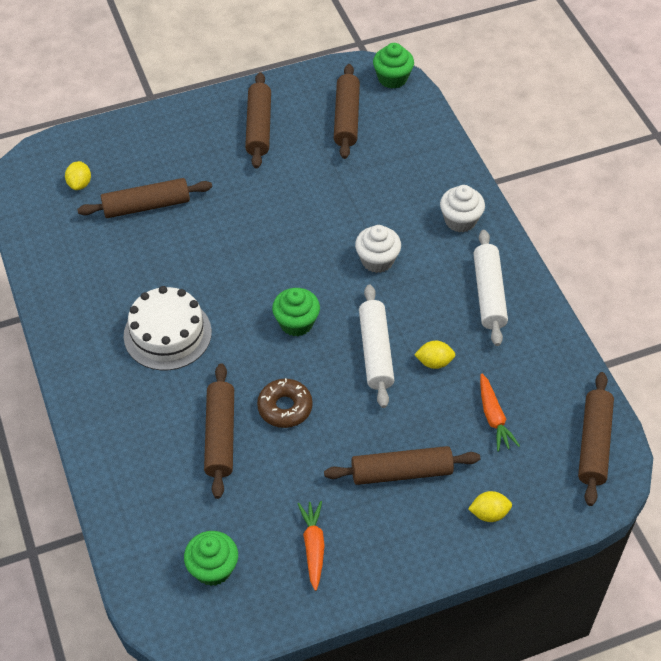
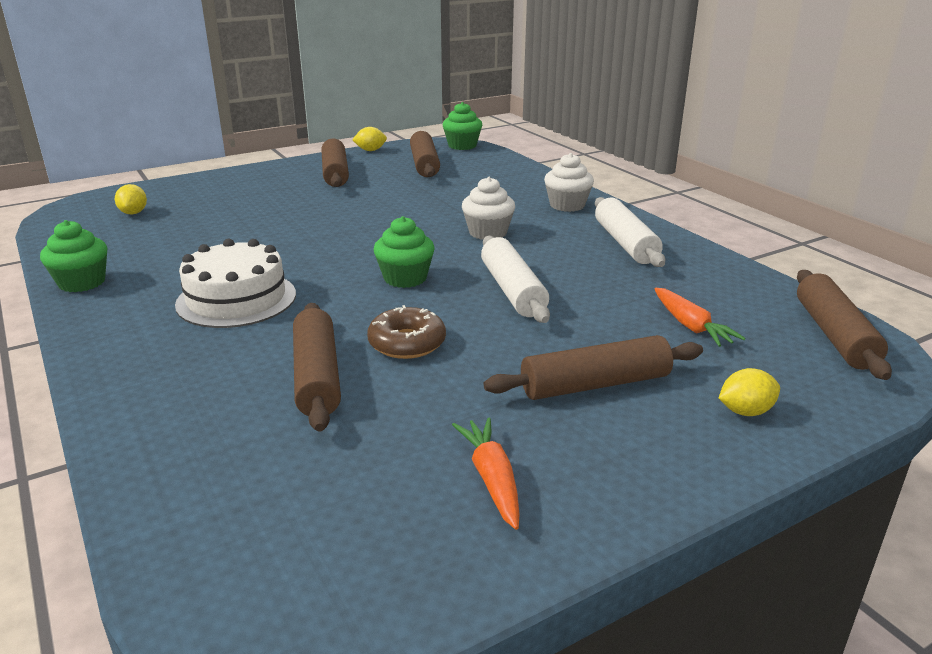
camera: 10 degrees left, 25 degrees down
(146, 206) = (212, 220): brown rolling pin -> none
(213, 568) = (320, 529): green cupcake -> green cupcake (82, 282)
(434, 362) = (589, 292): yellow lemon -> yellow lemon (370, 150)

